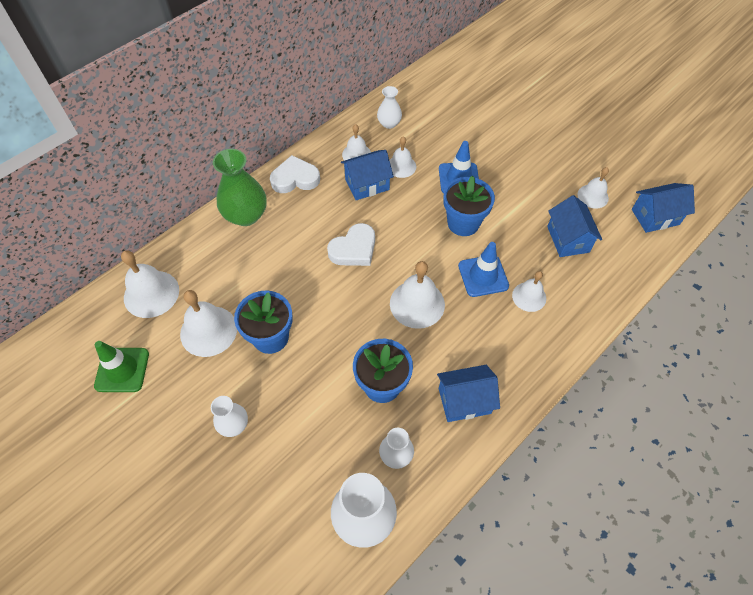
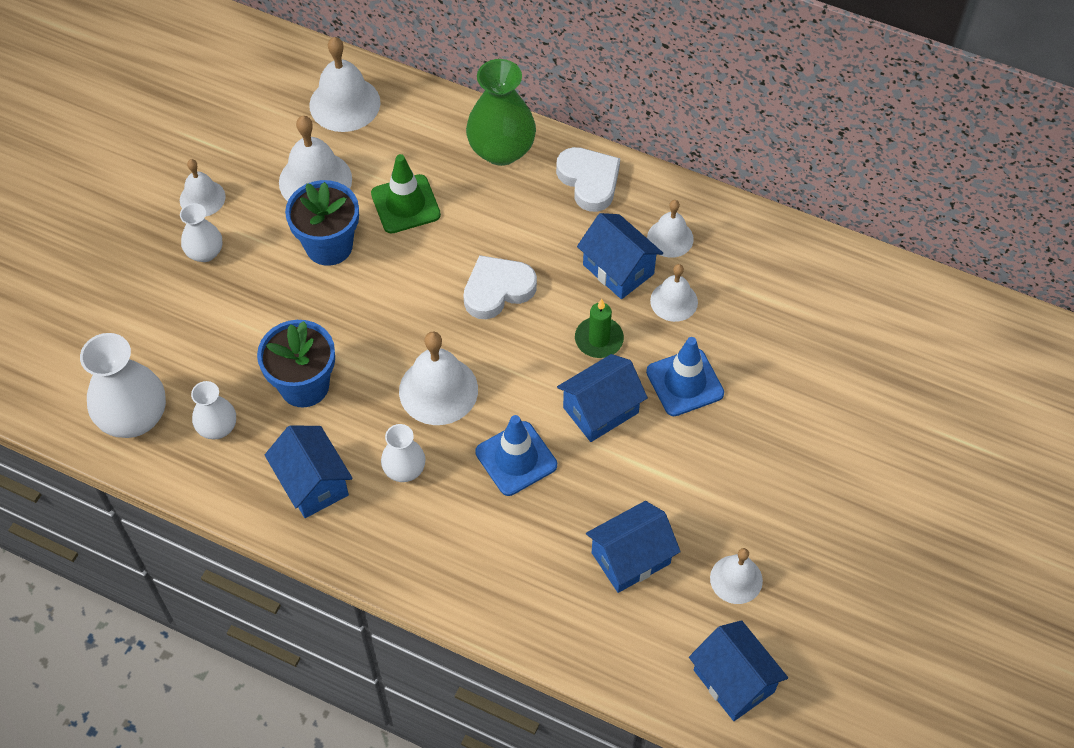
camera: 70 degrees right, 0 degrees up
(122, 370) = (237, 121): green traffic cone -> green traffic cone (405, 204)
(354, 249) = (497, 290): white heart -> white heart turned 120 degrees clockwise
(389, 123) = (753, 259): white vase -> white vase (404, 470)
(413, 209) = (599, 339): none -> green candle
(463, 223) = (600, 410): blue flower pot -> blue house
(529, 296) = (503, 525): white bell -> white bell (202, 198)

